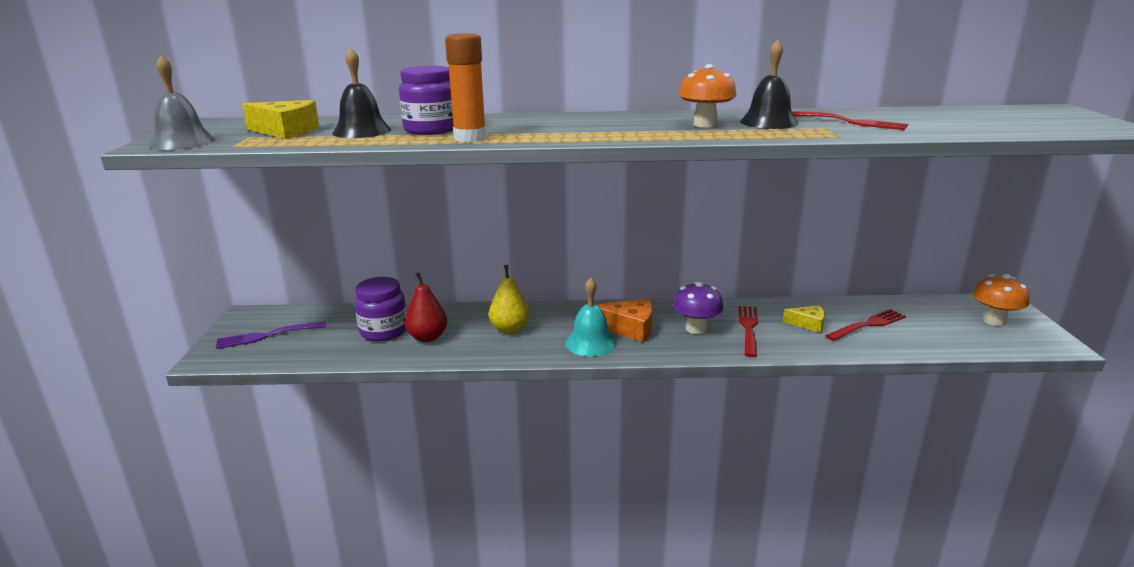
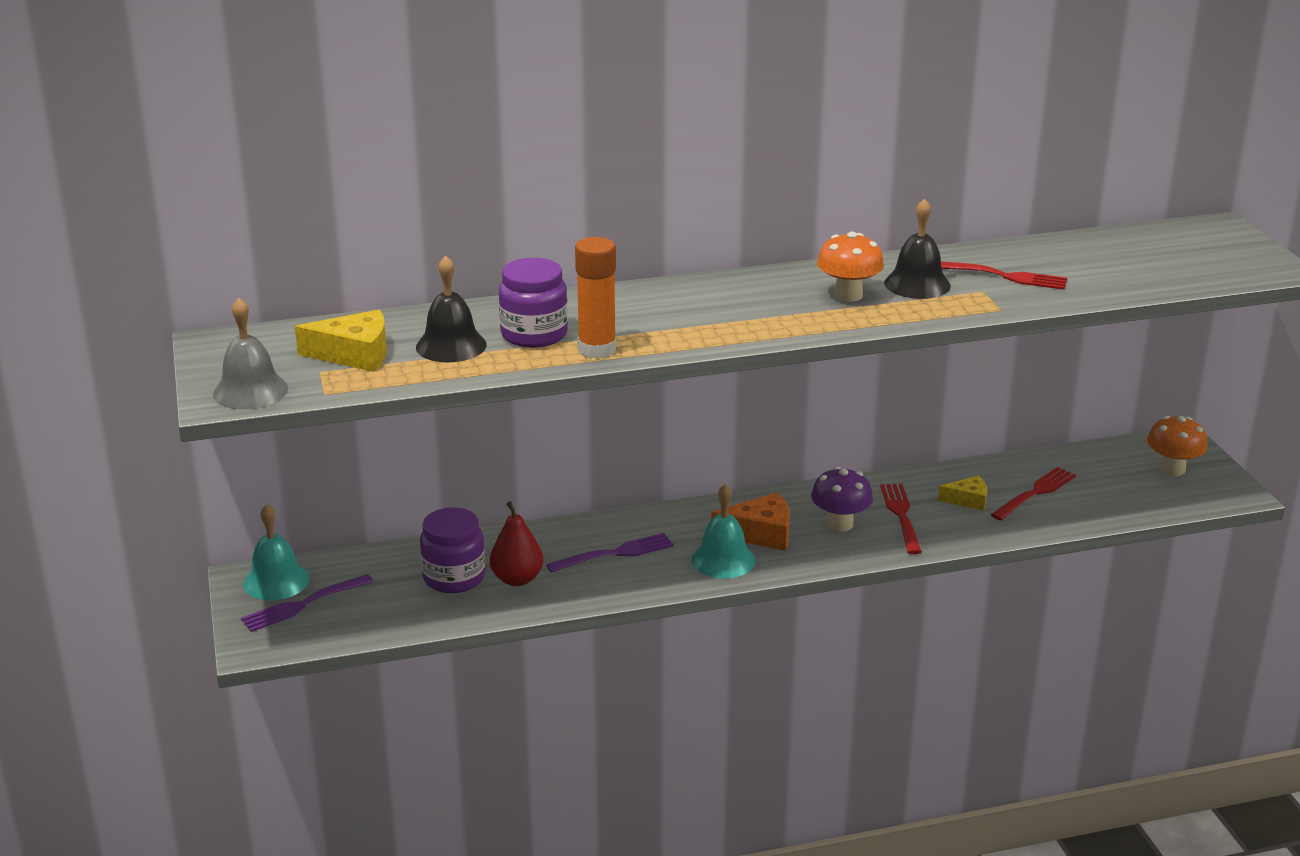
camera: 15 degrees left, 5 degrees up
(264, 319) = (276, 581): none -> turquoise bell
(510, 329) = (614, 554): yellow pear -> purple fork

